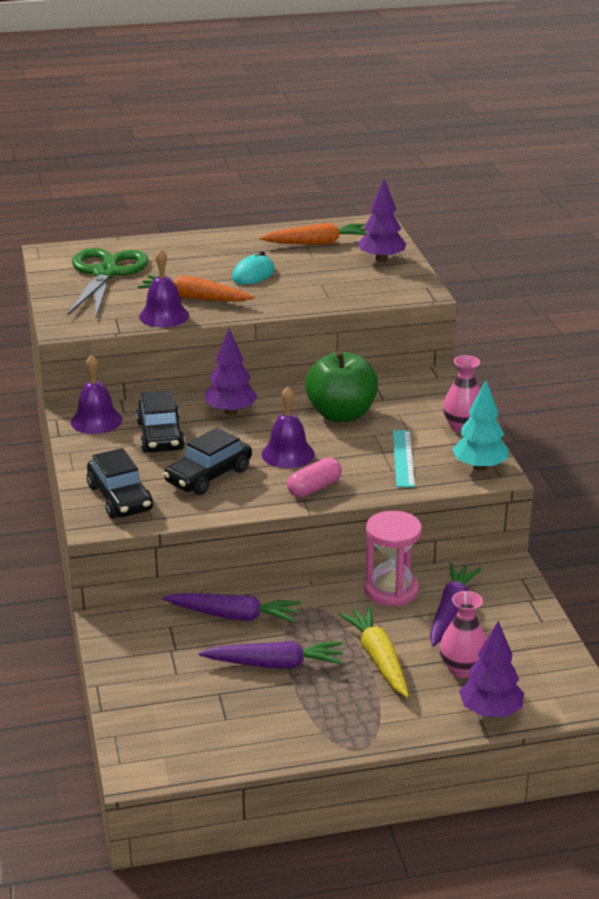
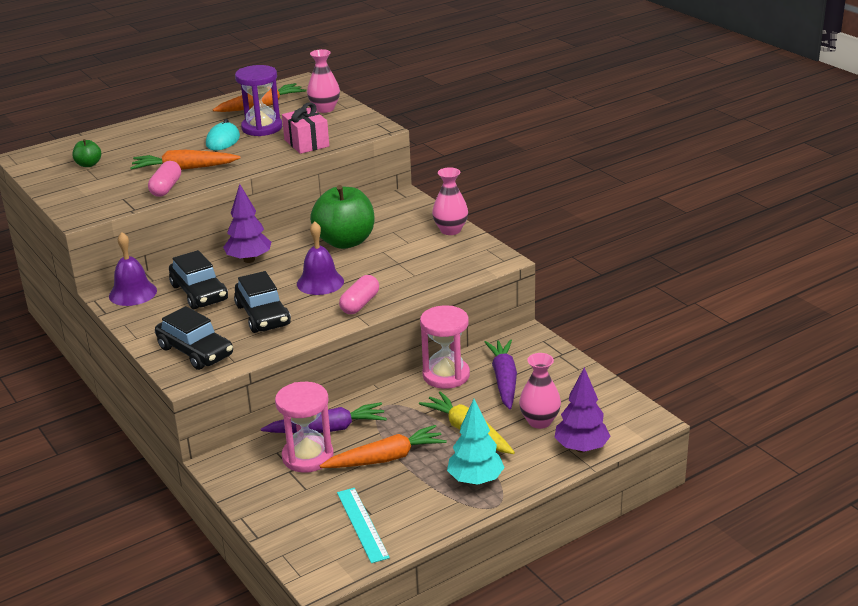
camera: 20 degrees left, 0 degrees up
(105, 273) = (88, 164): green scissors -> green apple
(164, 316) = (166, 188): purple bell -> pink capsule
(197, 640) = (308, 457): none -> pink hourglass
(208, 476) = (263, 315): black car -> black car turned 45 degrees counterclockwise
(275, 664) = (385, 458): purple carrot -> orange carrot
(302, 268) = (262, 128): none -> purple hourglass
(337, 295) = (306, 143): none -> pink gift
(381, 259) = (325, 109): purple tree -> pink vase
(403, 458) = (418, 264): turquoise ruler -> turquoise ruler (362, 524)
(479, 467) = (484, 257): turquoise tree -> turquoise tree (475, 480)

